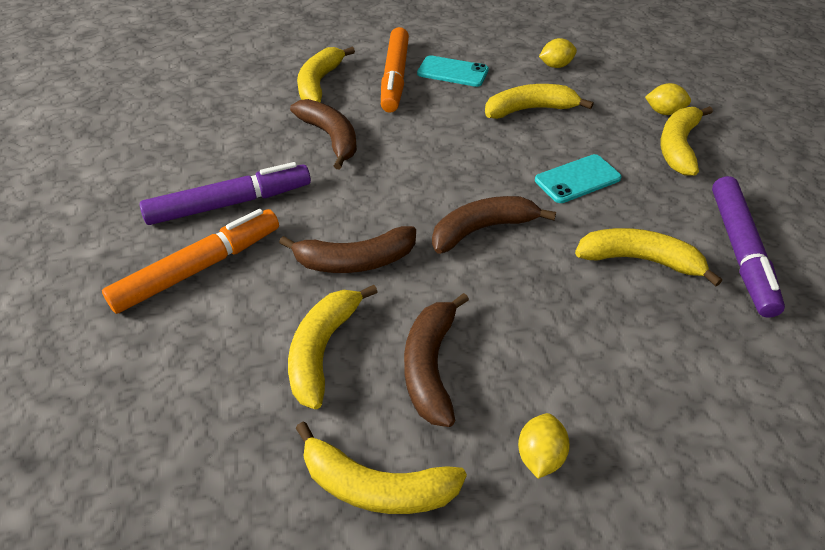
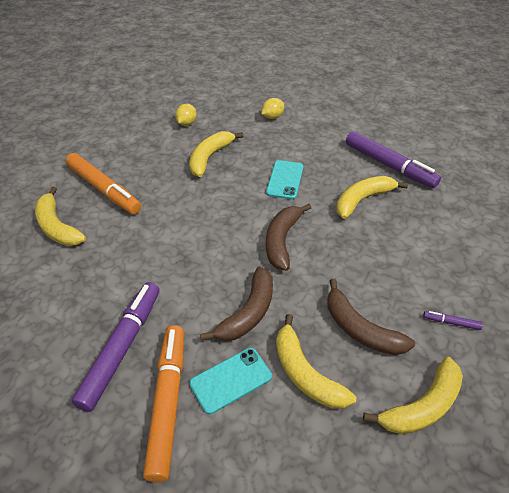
camera: 50 degrees left, 0 degrees up
(331, 138) = (122, 255): brown banana -> none
(452, 72) = (135, 163): turquoise phone -> turquoise phone (231, 380)
(540, 456) = (451, 322): yellow lemon -> purple marker
(678, 147) = (302, 131): yellow banana -> none

